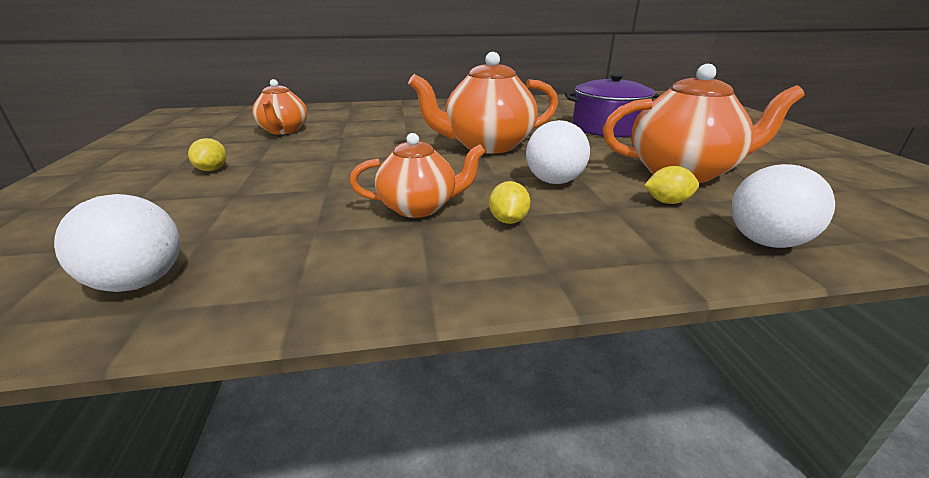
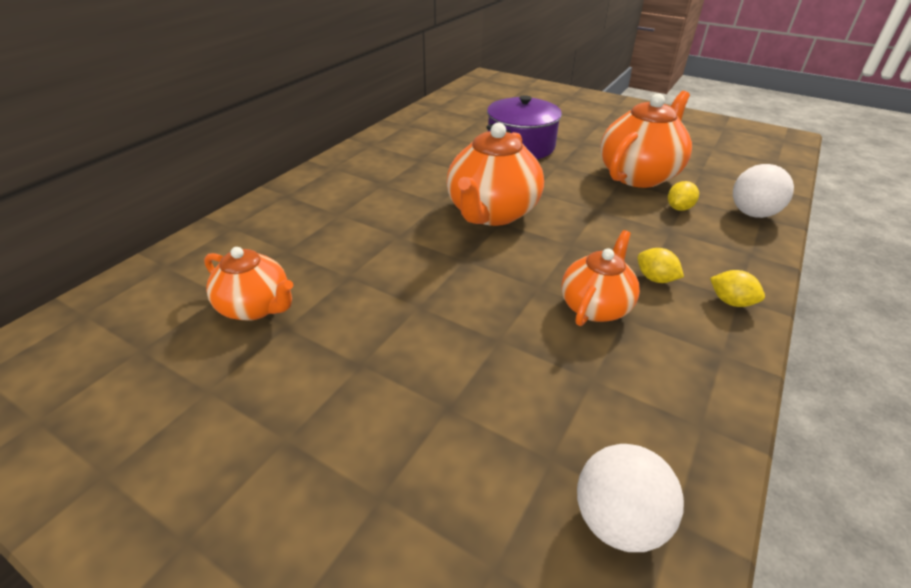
camera: 50 degrees left, 10 degrees up
(212, 169) = (340, 406): yellow lemon -> yellow lemon (731, 302)
(554, 181) = (605, 226): white ball -> none

